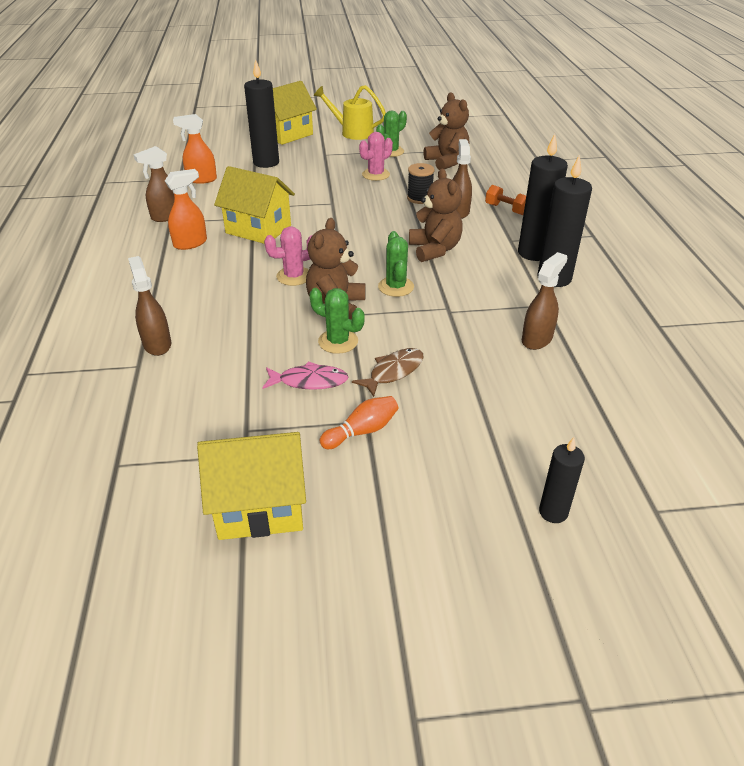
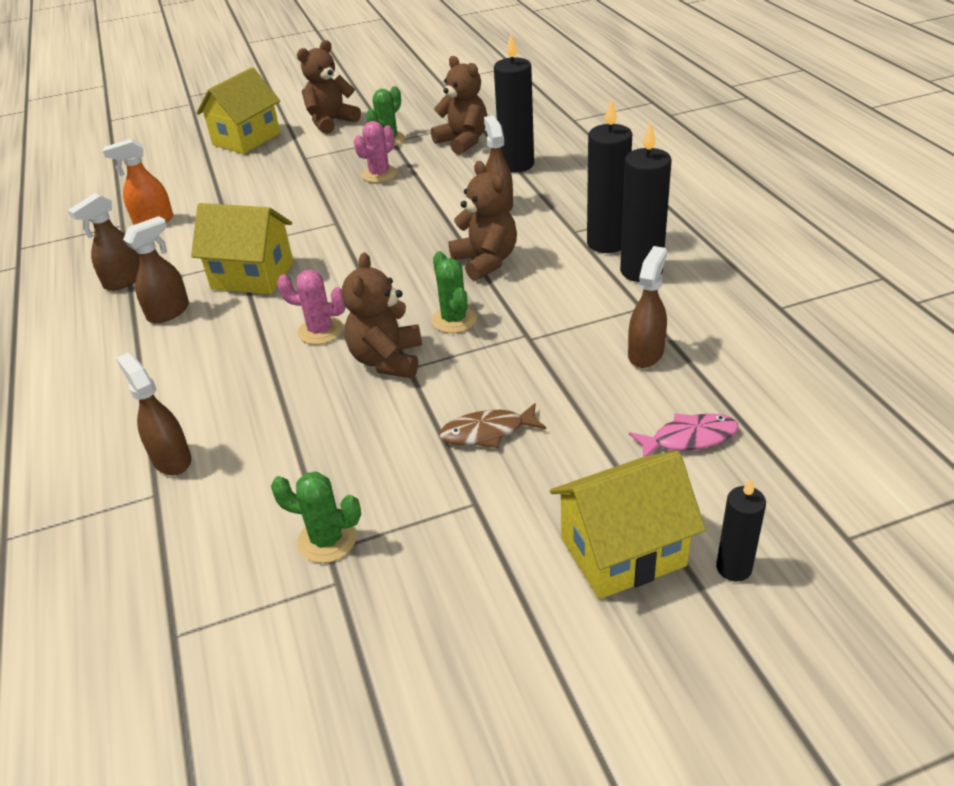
camera: 10 degrees left, 0 degrees up
(190, 243) = (169, 312): orange spray bottle -> brown spray bottle
(260, 507) = (380, 647): yellow house -> yellow house (623, 552)
(266, 162) = (232, 182): black candle -> black candle (516, 165)
(294, 276) = (320, 331): pink cactus -> pink cactus turned 45 degrees clockwise
(309, 381) = (387, 467): pink fish -> pink fish (689, 438)
(338, 341) = (405, 407): green cactus -> green cactus (327, 540)
(352, 132) = (331, 122): yellow watering can -> brown teddy bear
(362, 431) = (474, 518): orange bowling pin -> none
(393, 372) = (487, 432): brown fish -> brown fish turned 135 degrees counterclockwise
(419, 198) = (445, 196): black spool -> none
(506, 209) = (555, 192): orange dumbbell -> none

